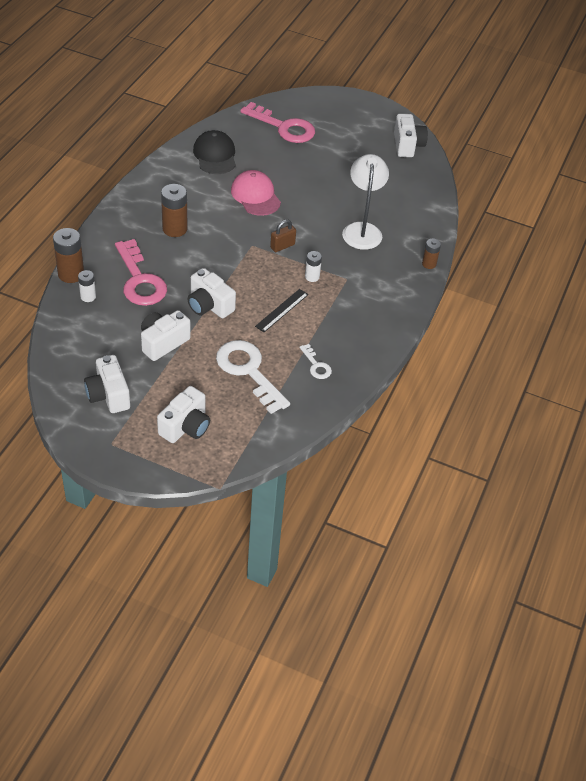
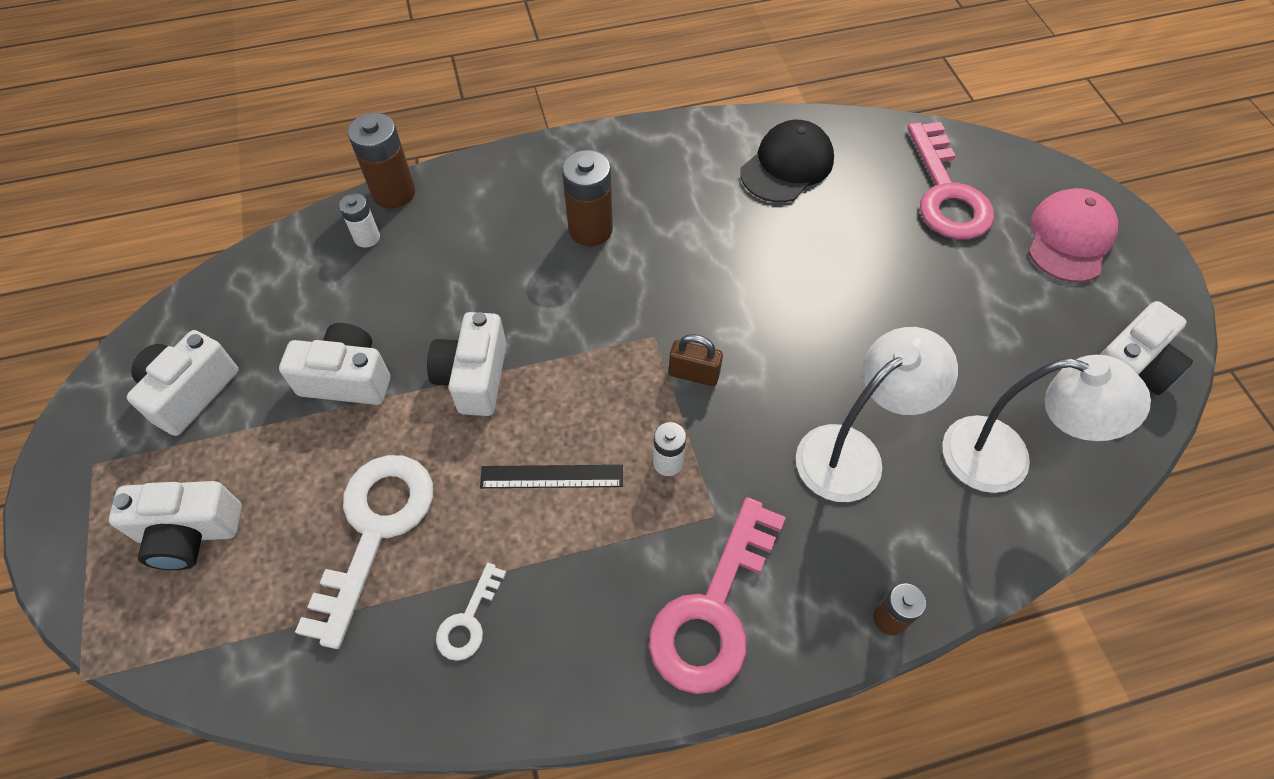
camera: 55 degrees right, 10 degrees up
(140, 280) = (450, 265): pink key -> pink key (713, 610)
(255, 196) = (762, 266): pink cap -> pink cap (1069, 238)
(405, 198) = (1005, 459): none -> white lamp

